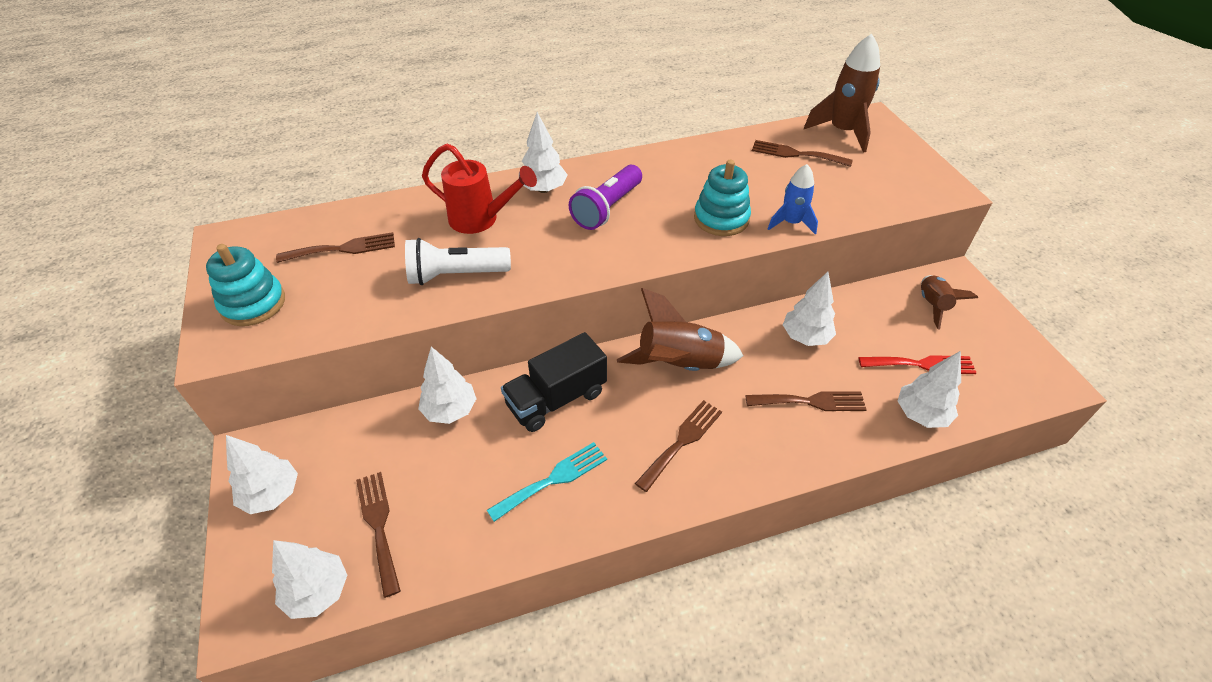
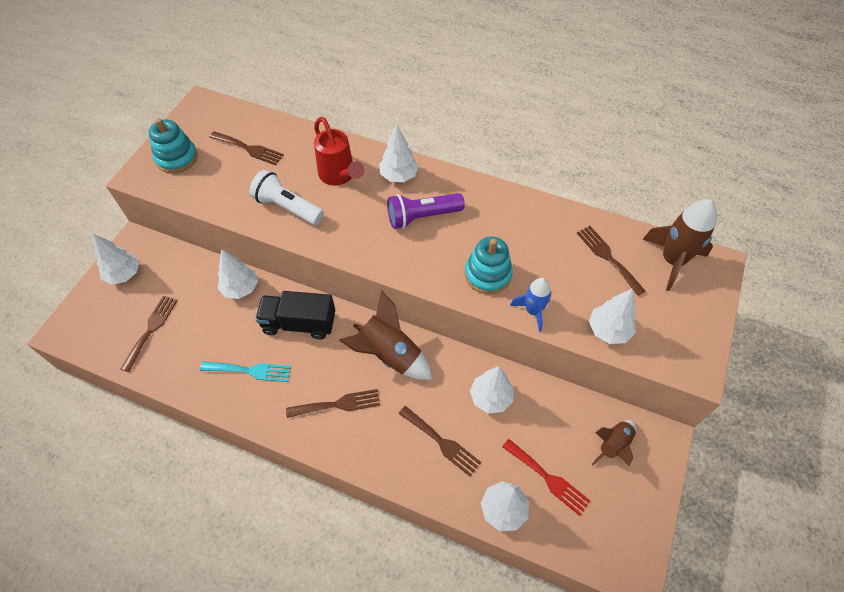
camera: 40 degrees right, 10 degrees up
(318, 592) = (99, 343): white tree -> white tree (608, 330)

